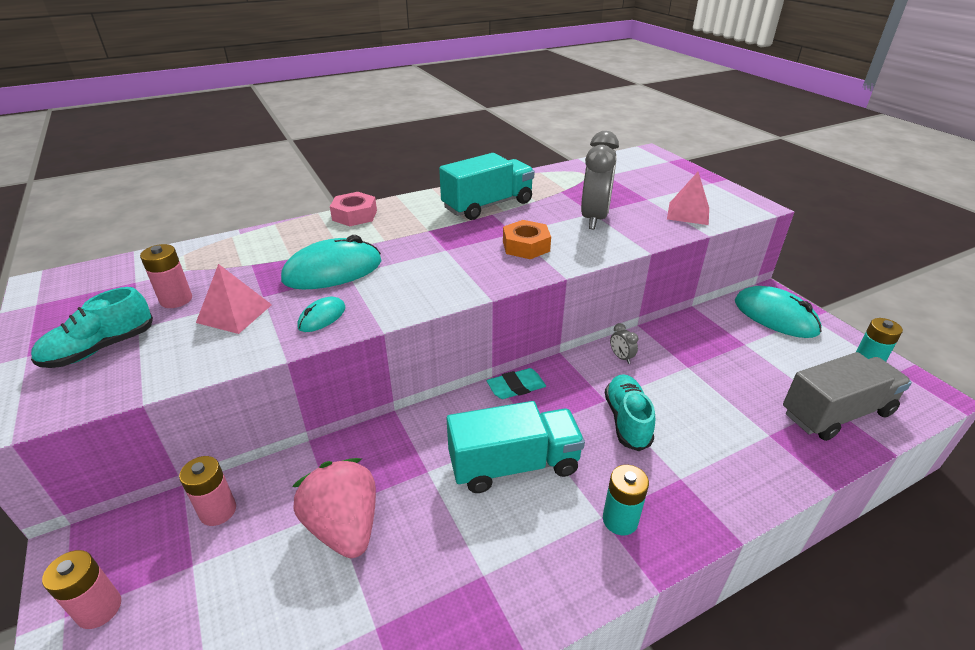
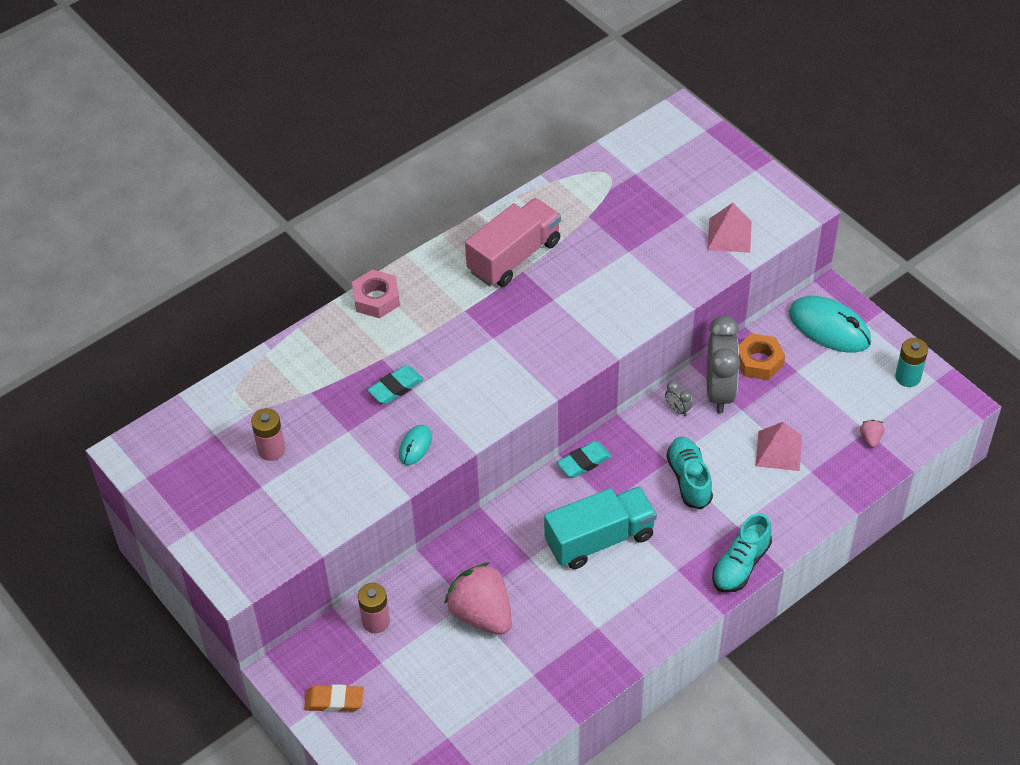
camera: 10 degrees left, 15 degrees up
(99, 609) = (334, 701): pink battery -> orange eraser
(100, 349) = (247, 513): turquoise shoe -> turquoise shoe (740, 565)
(234, 313) = (335, 455): pink pyramid -> pink pyramid (778, 450)
(333, 271) = (396, 388): turquoise mouse -> turquoise eraser
(488, 205) = (514, 257): turquoise truck -> pink truck
(526, 246) = (570, 319): orange nut -> orange nut (759, 361)
(594, 218) = (632, 261): grey clock -> grey clock (719, 391)
(620, 520) = (691, 569): turquoise battery -> none
(836, 413) = (870, 438): grey truck -> pink strawberry

